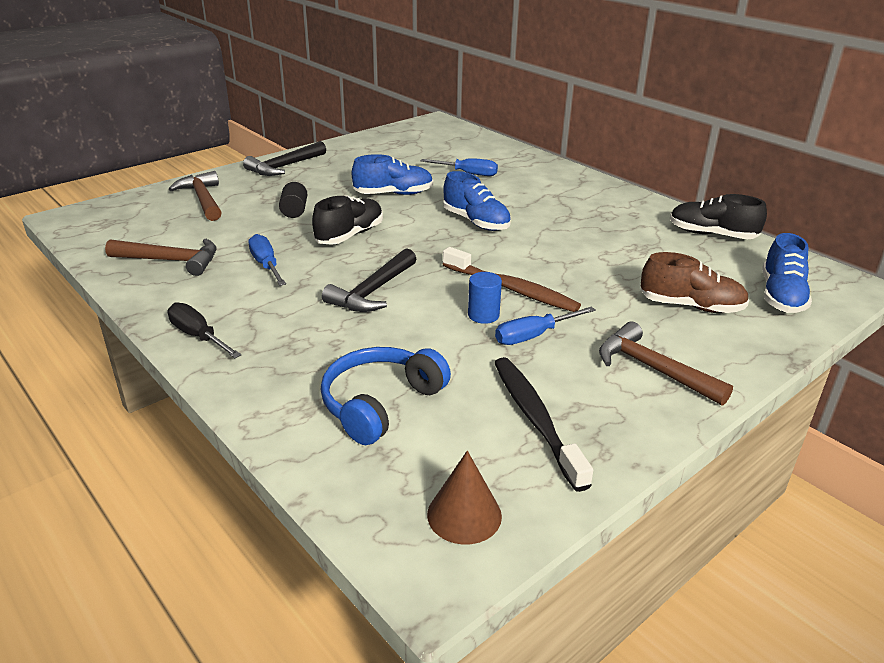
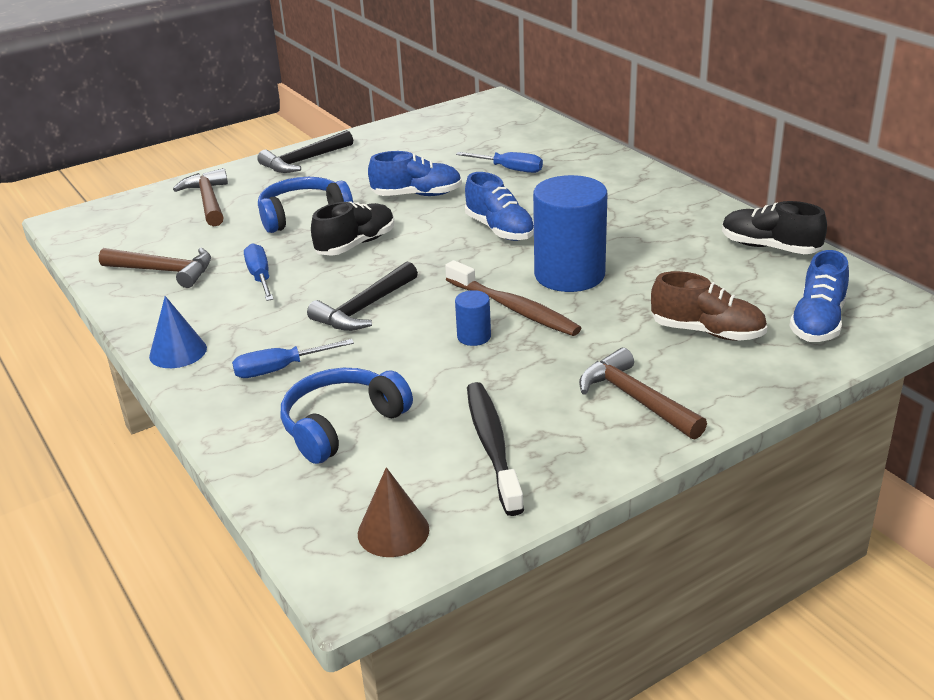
camera: 10 degrees right, 0 degrees up
(198, 336) = (178, 352): black screwdriver -> blue cone
(294, 211) = (303, 215): black cylinder -> blue headphones
(533, 336) = (520, 360): blue screwdriver -> blue screwdriver (280, 369)
(551, 259) = (569, 275): none -> blue cylinder

